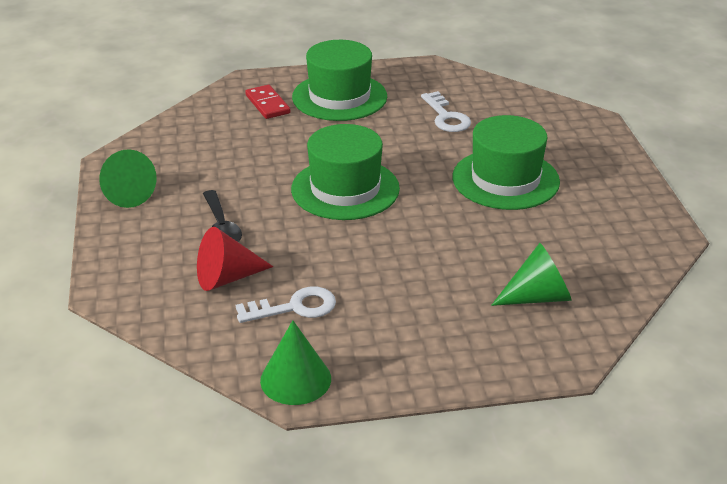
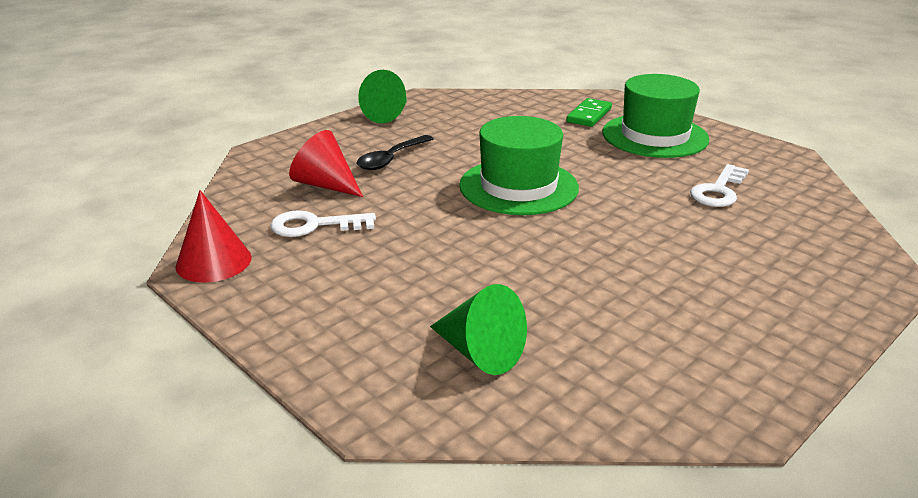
camera: 55 degrees right, 5 degrees down
(267, 104) = (589, 115): red domino -> green domino
(294, 307) = (315, 225): white key -> white key turned 135 degrees clockwise
(295, 379) = (213, 261): green cone -> red cone
(505, 179) = (666, 259): green hat -> none

